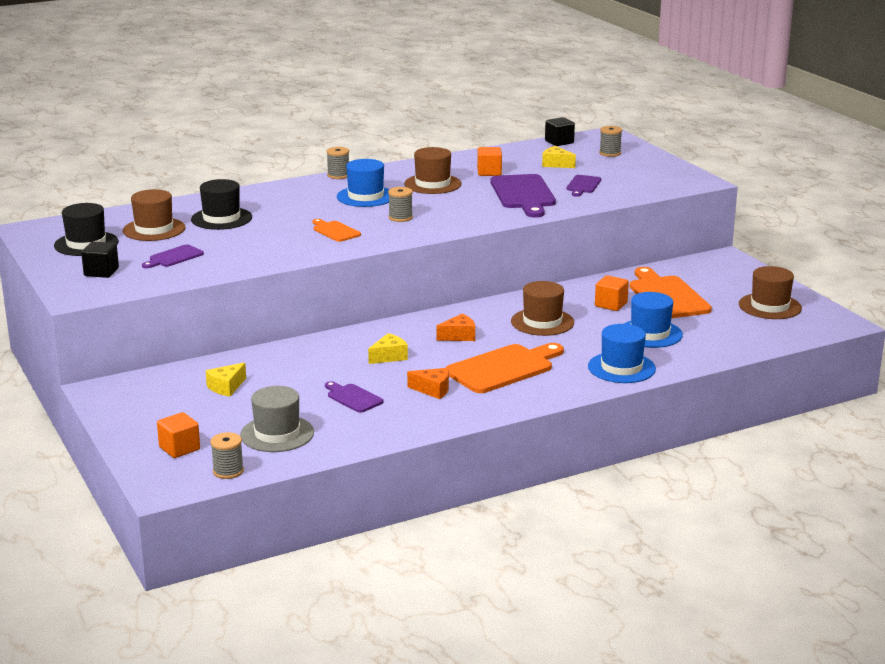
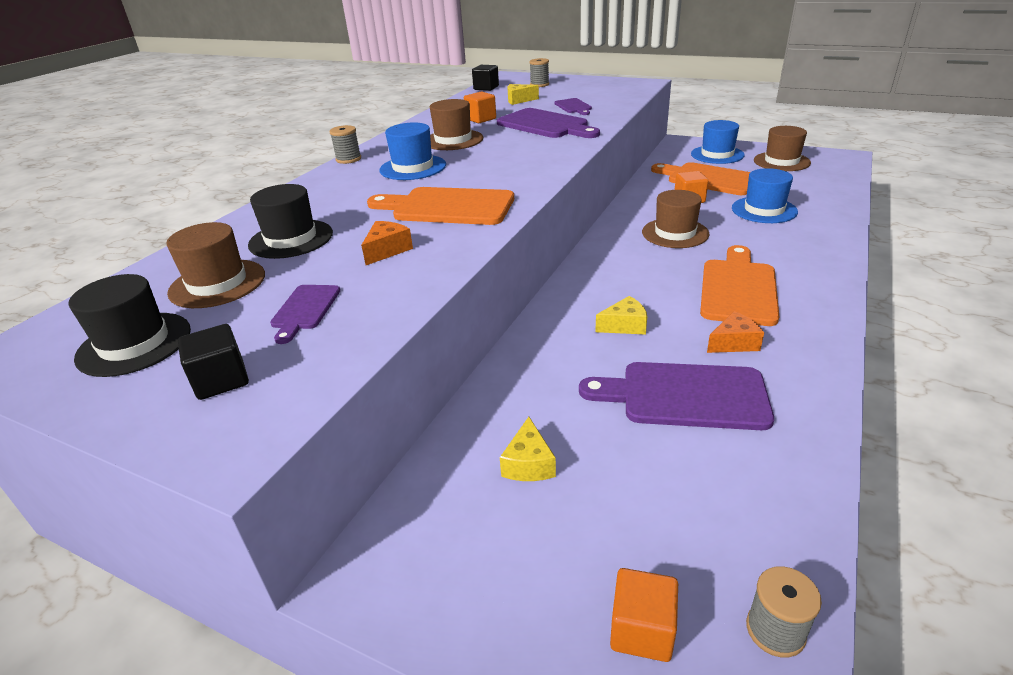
camera: 35 degrees left, 10 degrees up
(277, 434) = (708, 506): grey hat -> none
(335, 231) = (448, 207): orange cutting board -> orange cutting board, size x1.92
(353, 397) = (685, 396): purple cutting board -> purple cutting board, size x1.92
(389, 356) = (624, 326): yellow cheese -> yellow cheese turned 60 degrees clockwise
(400, 218) = (485, 174): grey spool -> none
(459, 336) = (640, 275): orange cheese -> orange cheese (387, 250)
(621, 368) = (812, 245): blue hat -> blue hat (717, 154)

